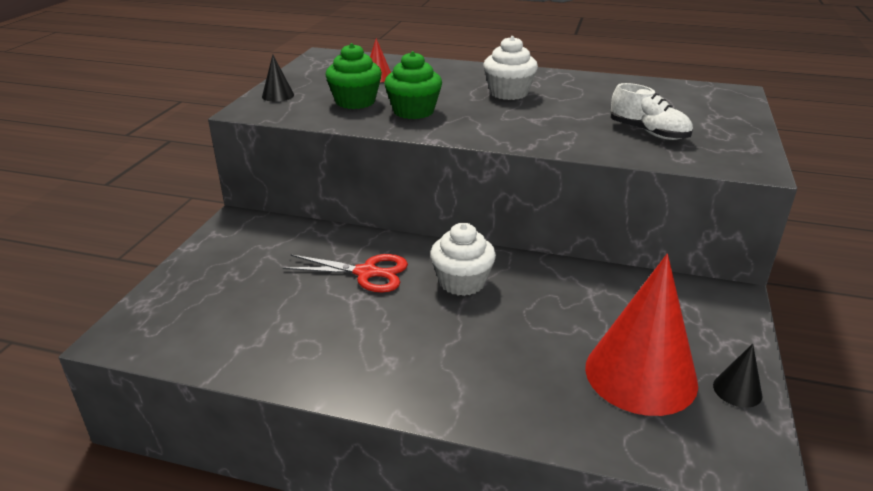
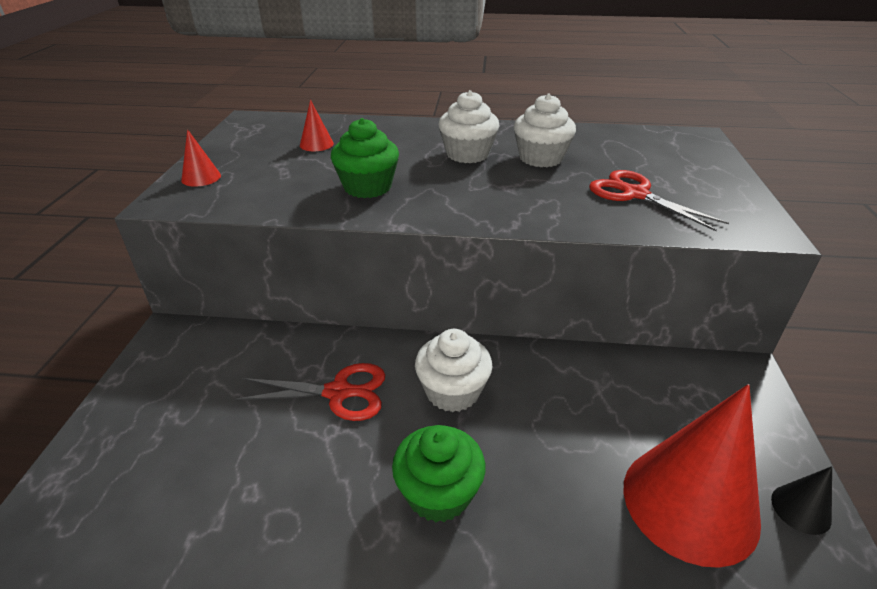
camera: 10 degrees left, 5 degrees up
(278, 95) = (201, 177): black cone -> red cone
(355, 101) = (296, 179): green cupcake -> green cupcake (438, 493)
(574, 100) = (541, 158): none -> white cupcake
(648, 132) = (635, 194): white shoe -> red scissors

